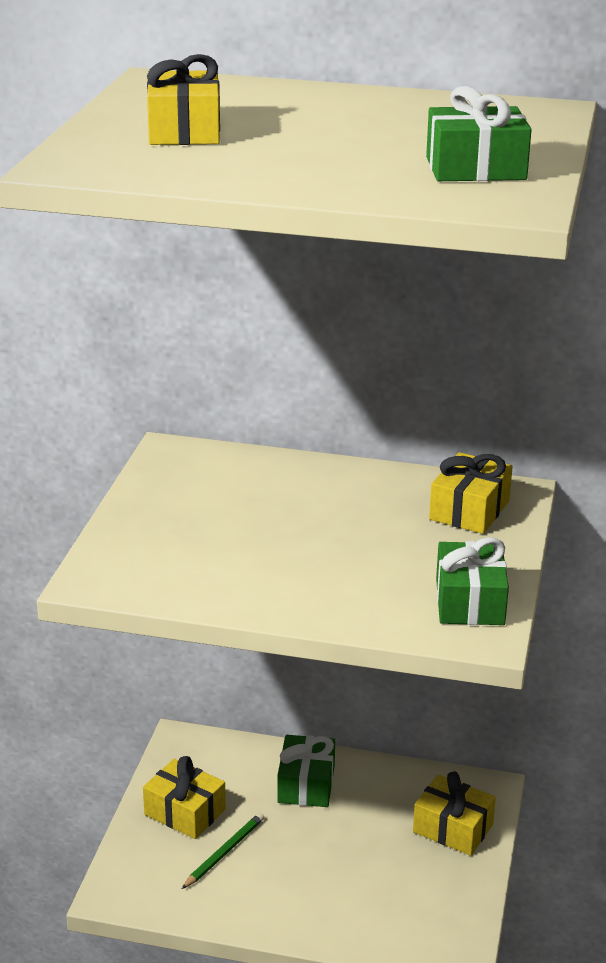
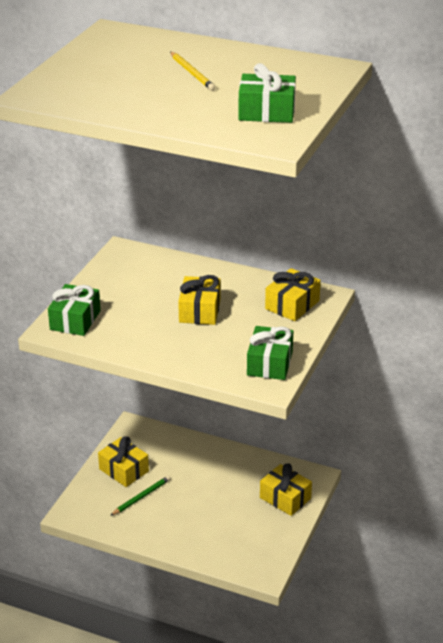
camera: 10 degrees right, 5 degrees up
(184, 131) = (109, 73): yellow gift -> yellow gift (200, 311)
(306, 784) = (202, 461): green gift -> green gift (75, 320)
(321, 126) = (192, 73): none -> yellow pencil

